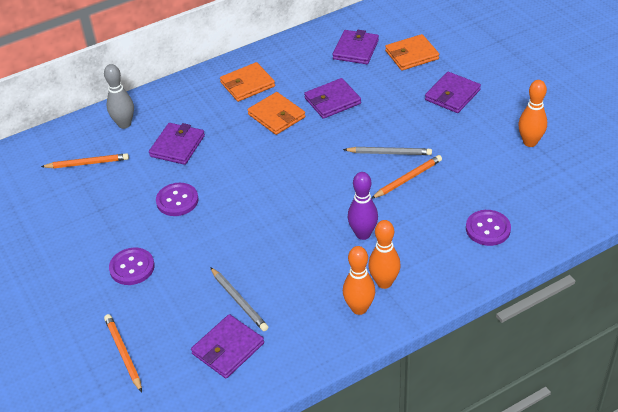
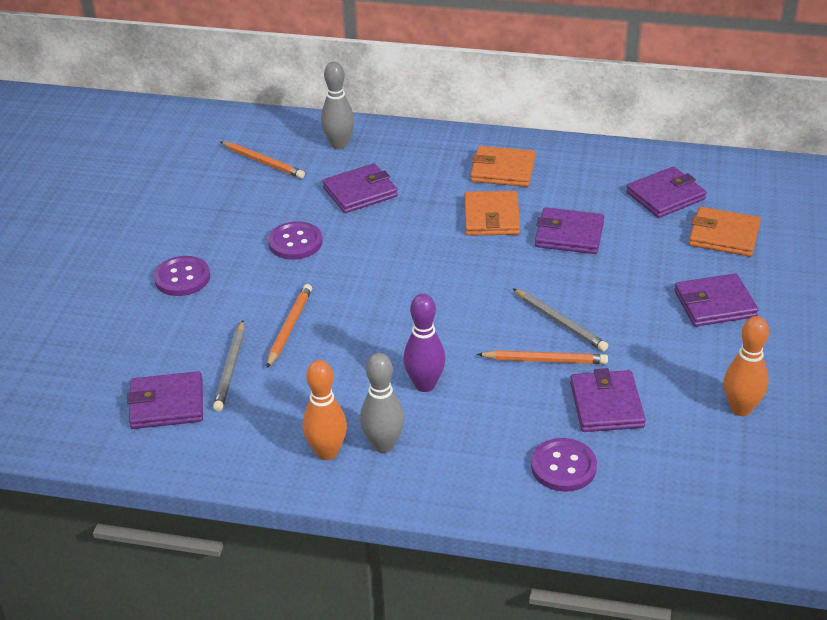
camera: 40 degrees right, 5 degrees down
(123, 353) = (82, 347): orange pencil -> orange pencil (289, 327)
(384, 282) = (383, 445): orange bowling pin -> grey bowling pin
(467, 182) = (606, 405): none -> purple wallet

